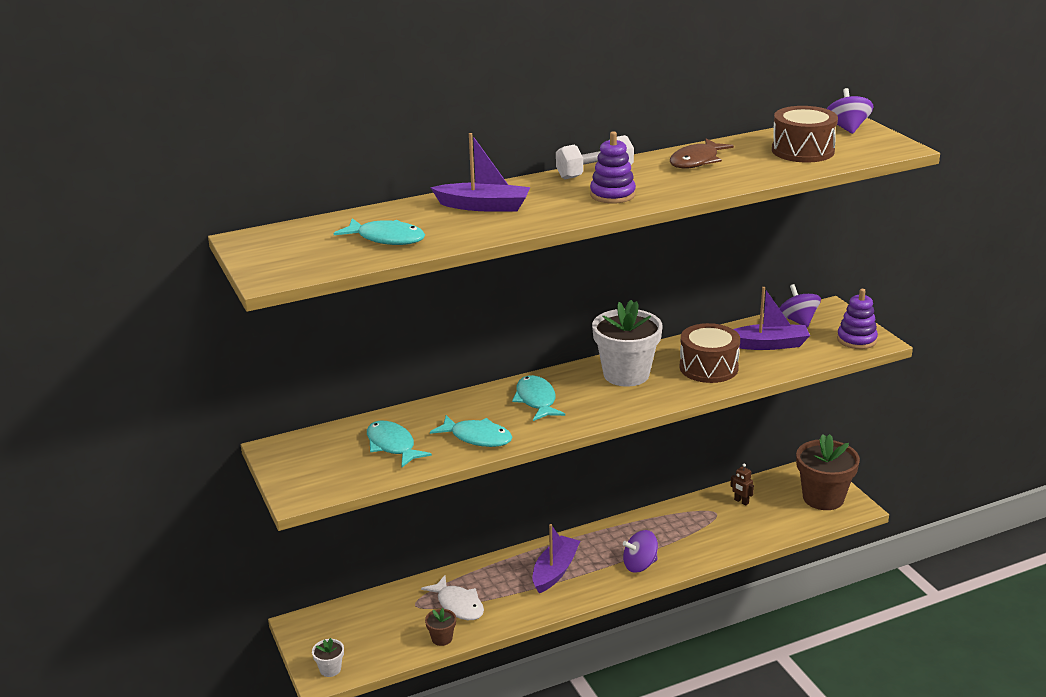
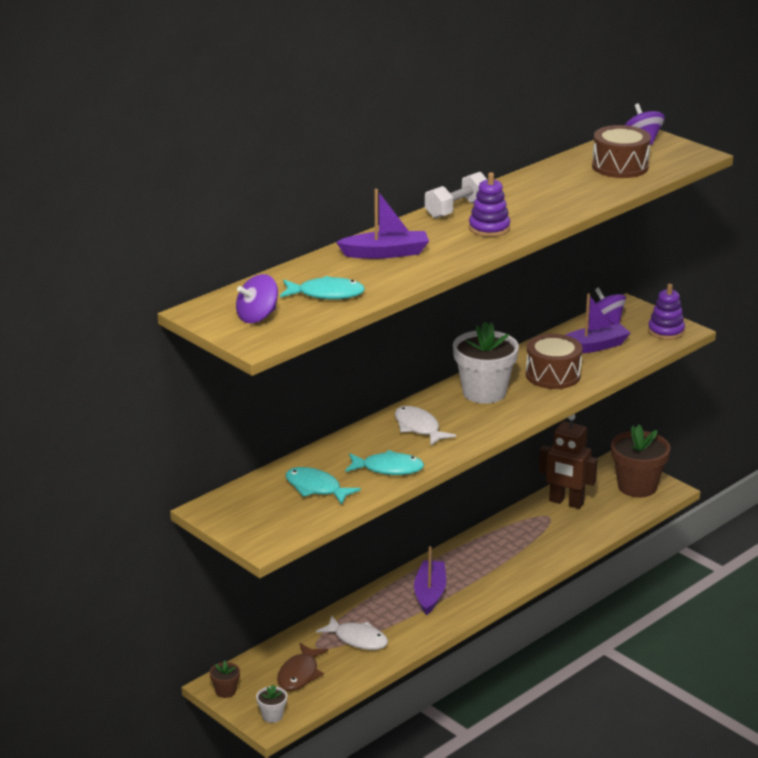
camera: 20 degrees left, 0 degrees up
(442, 638) = (360, 670): brown flower pot -> brown flower pot (225, 691)
(536, 400) = (418, 428): turquoise fish -> white fish
(640, 565) = (504, 574): purple spinning top -> purple spinning top (257, 317)
(696, 161) = (537, 187): brown fish -> brown fish (299, 674)
(741, 501) = (566, 502): brown robot -> brown robot, size x2.33

